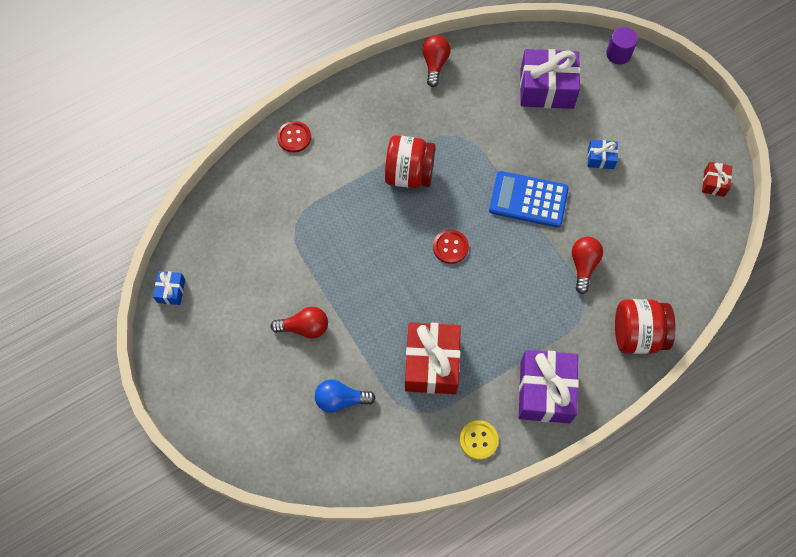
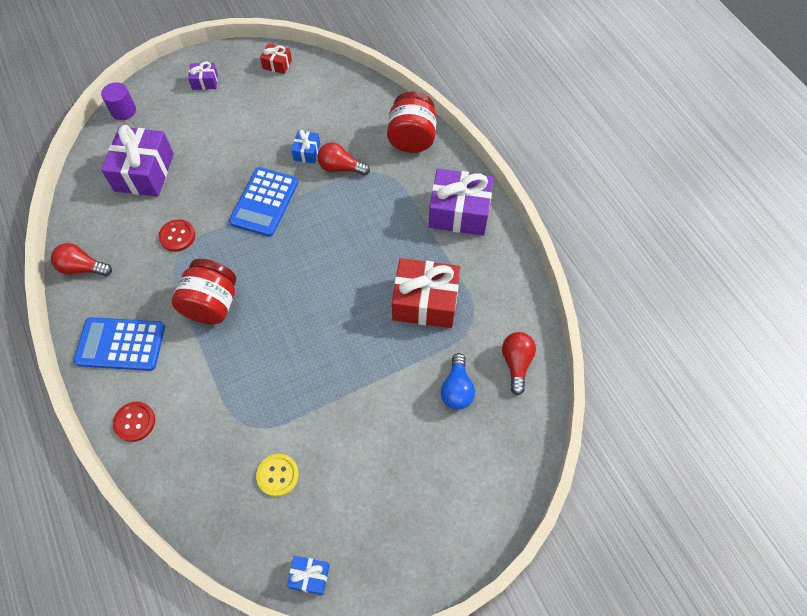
camera: 85 degrees left, 5 degrees down
(304, 327) = (374, 421): red light bulb -> red light bulb (516, 363)
(363, 111) = (121, 344): none -> blue calculator
(450, 247) = (303, 274): red button -> red button (177, 236)
(478, 440) = (502, 269): yellow button -> yellow button (277, 475)
(600, 158) = (233, 140): blue gift -> blue gift (307, 152)
(673, 118) = (205, 82): none -> purple gift

